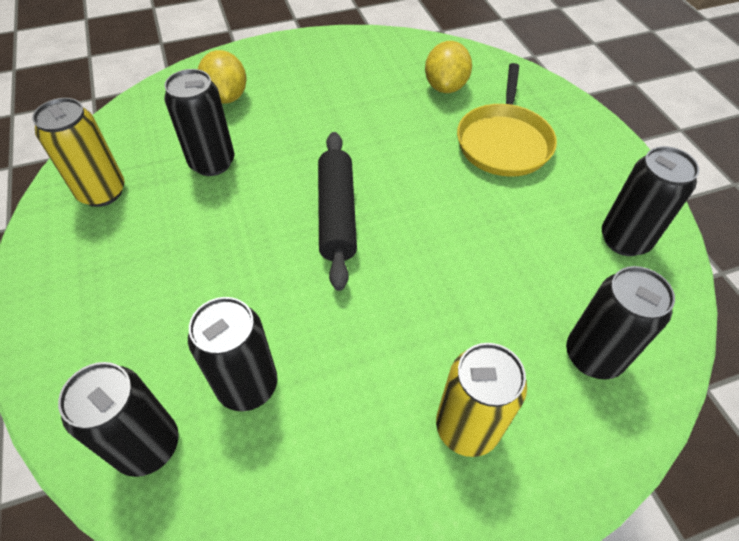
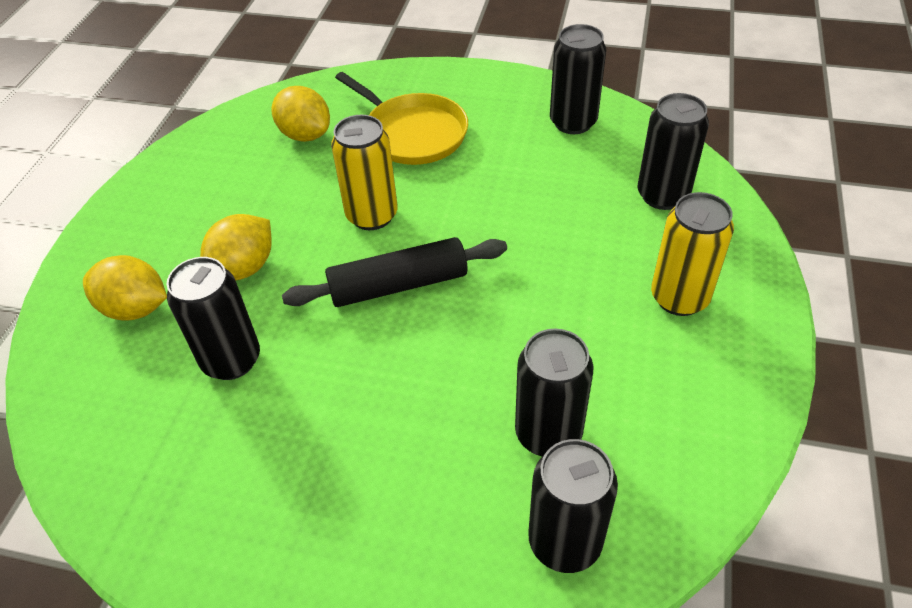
camera: 55 degrees left, 5 degrees down
(102, 192) = (178, 486): yellow can -> yellow can (372, 215)
(294, 126) = (244, 268): none -> yellow lemon
(337, 215) = (398, 285): black rolling pin -> black rolling pin turned 45 degrees counterclockwise

